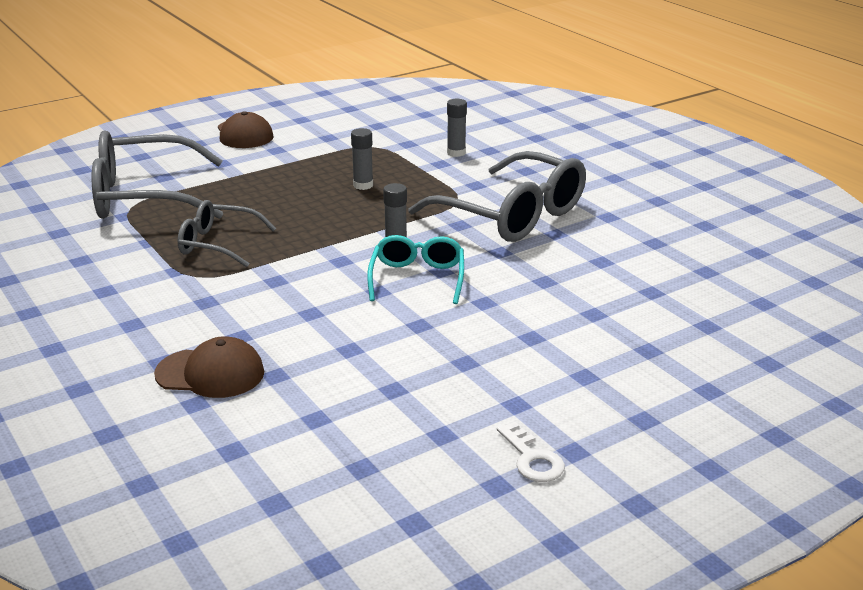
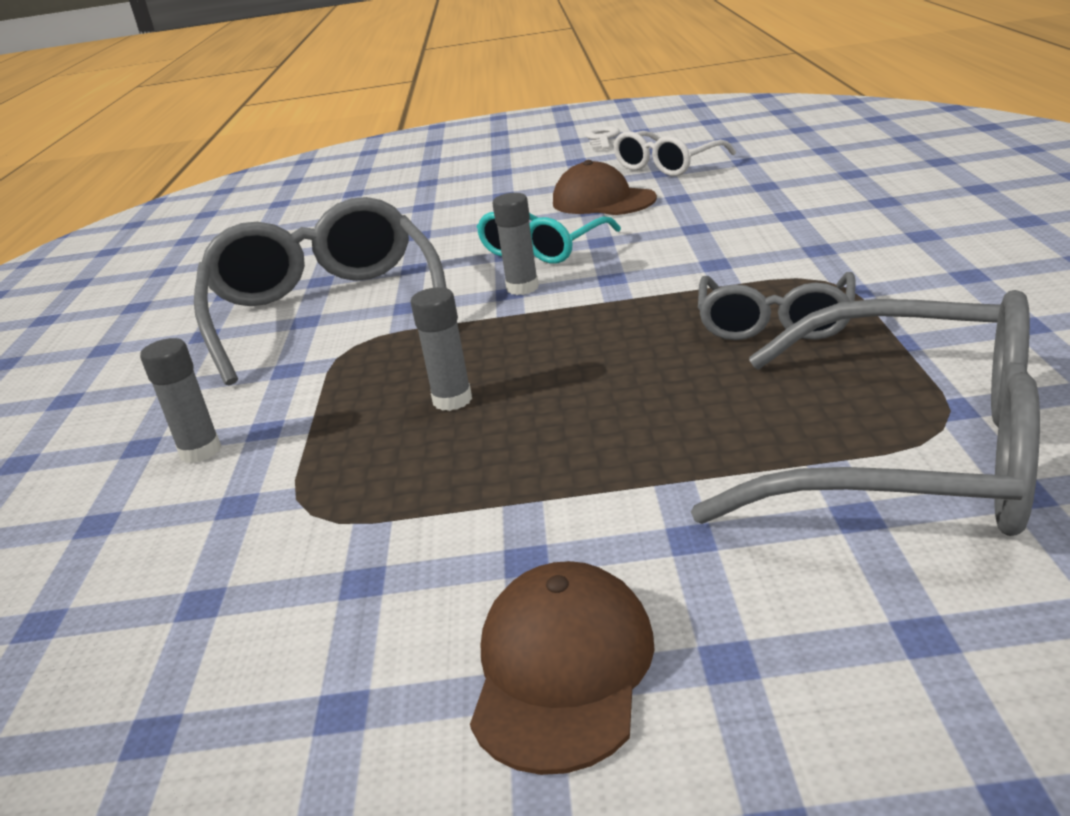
camera: 145 degrees left, 0 degrees up
(210, 373) = (831, 189): brown cap -> brown cap (603, 201)
(219, 244) = (775, 321): grey glasses -> grey glasses turned 60 degrees clockwise
(397, 402) = (668, 165): none -> white glasses

